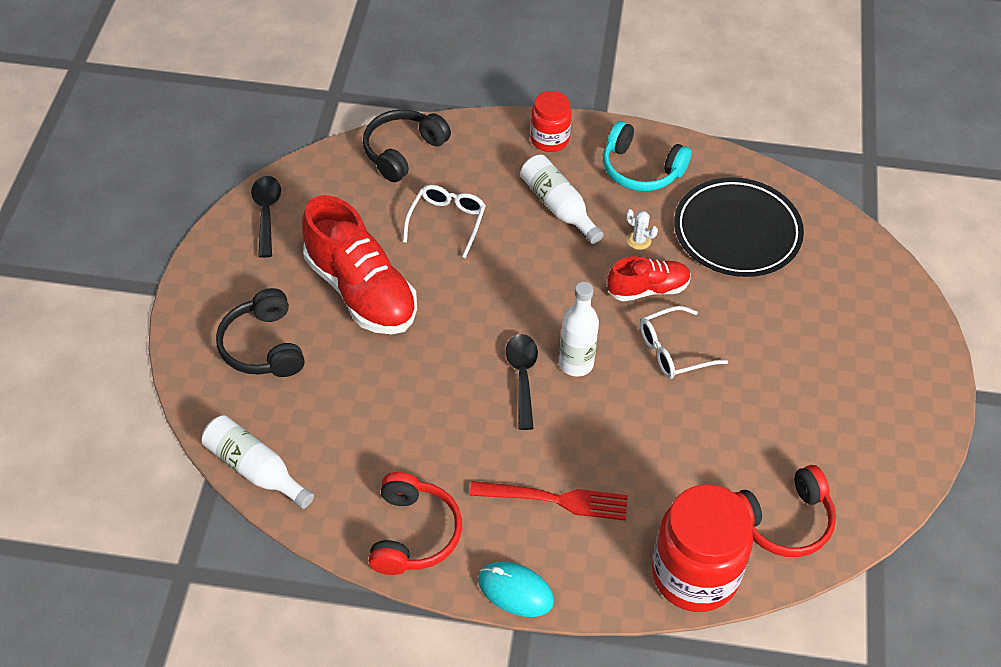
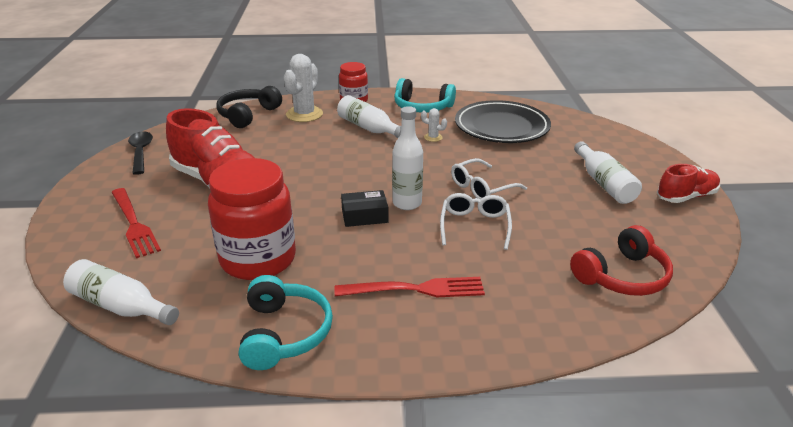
camera: 10 degrees left, 20 degrees down
(263, 346) = (134, 224): black headphones -> red fork
(413, 534) = (284, 333): red headphones -> turquoise headphones
(447, 222) = (286, 143): white glasses -> white glasses (475, 226)
(478, 162) = (304, 114): none -> white cactus
(515, 591) = (396, 364): turquoise mouse -> none
(522, 377) = (364, 216): black spoon -> black box
(648, 289) = (449, 159): red shoe -> red shoe (686, 197)
(694, 574) = (564, 325): red jar -> red jar (258, 259)
(828, 368) = (604, 183): none -> white bottle

